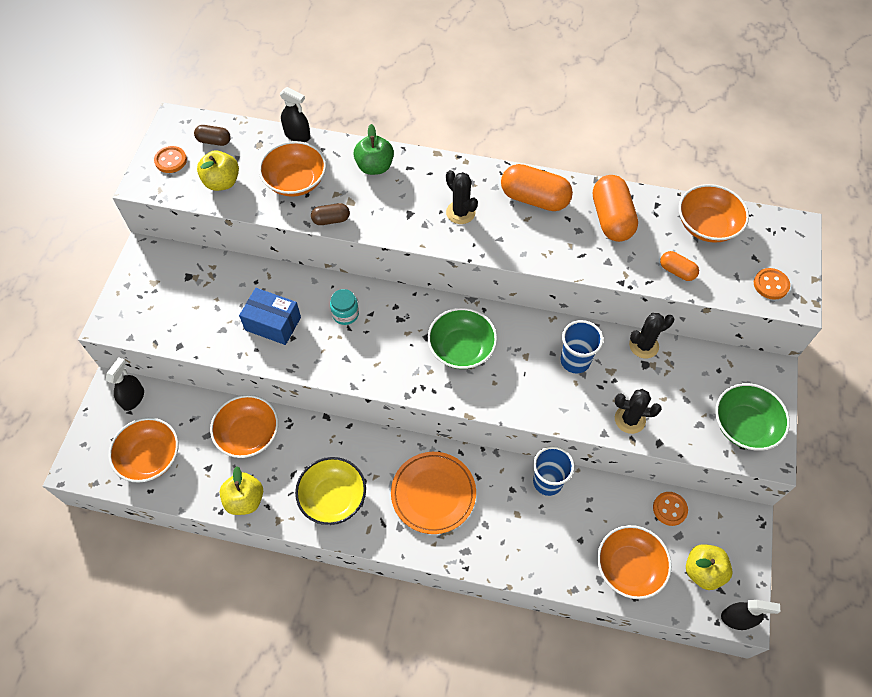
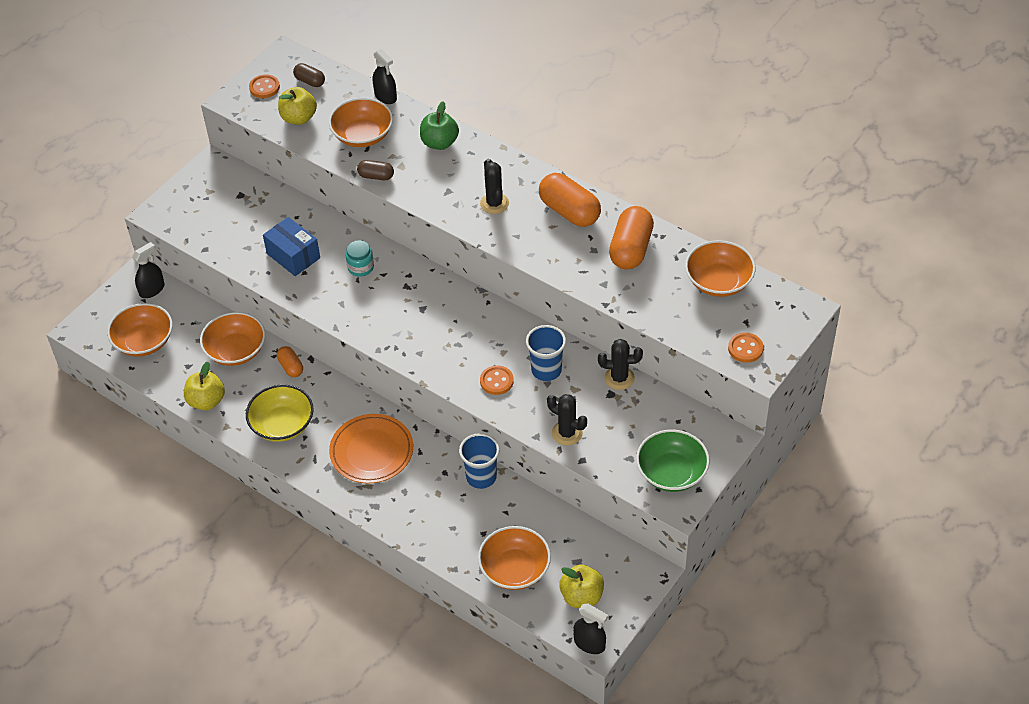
camera: 25 degrees right, 10 degrees down
(461, 348) = (448, 327): green bowl -> none
(669, 509) = (582, 537): orange button -> orange button (496, 381)
(677, 271) = (663, 311): orange capsule -> orange capsule (291, 367)

